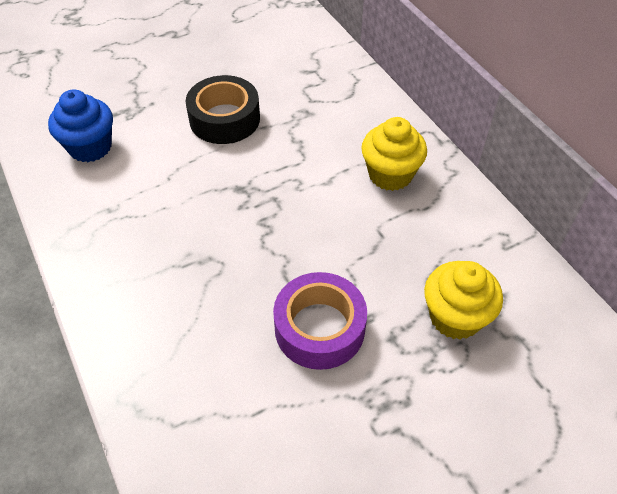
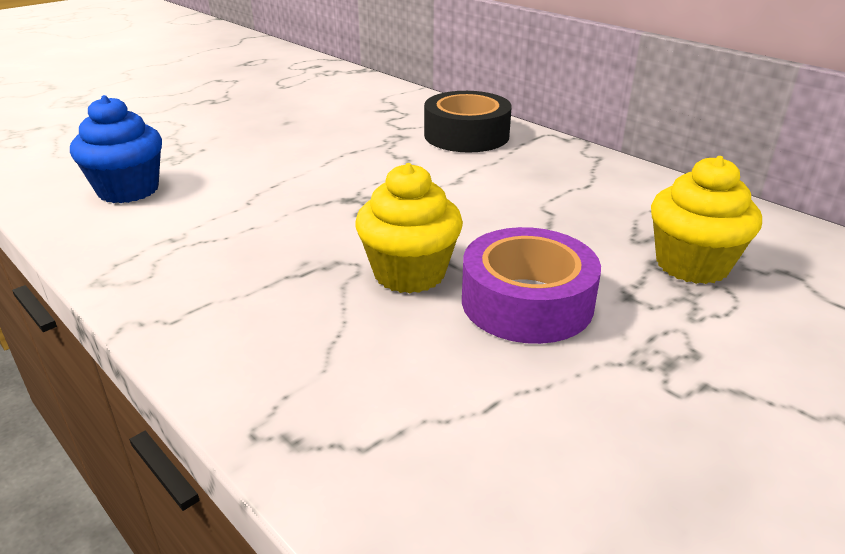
camera: 15 degrees left, 20 degrees down
(224, 119) = (302, 150): black tape -> black tape (466, 135)
(390, 174) = (527, 167): yellow cupcake -> yellow cupcake (409, 273)

